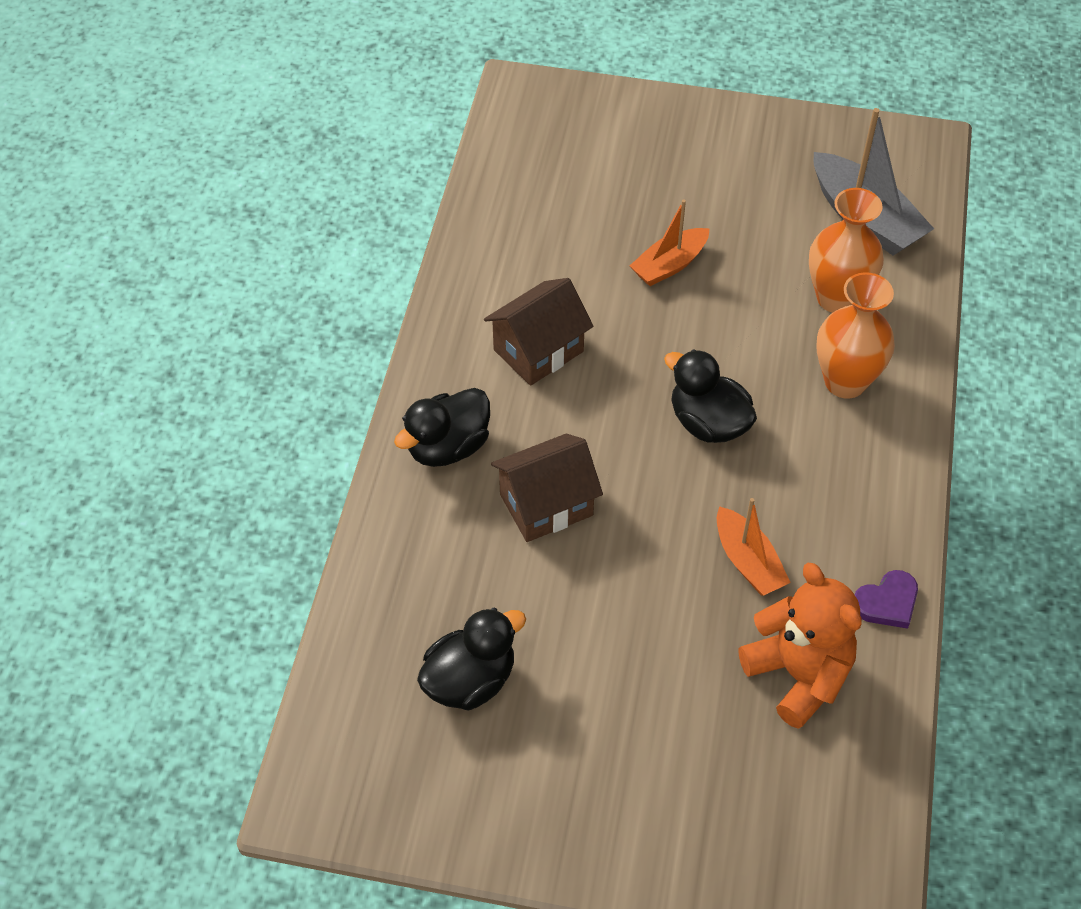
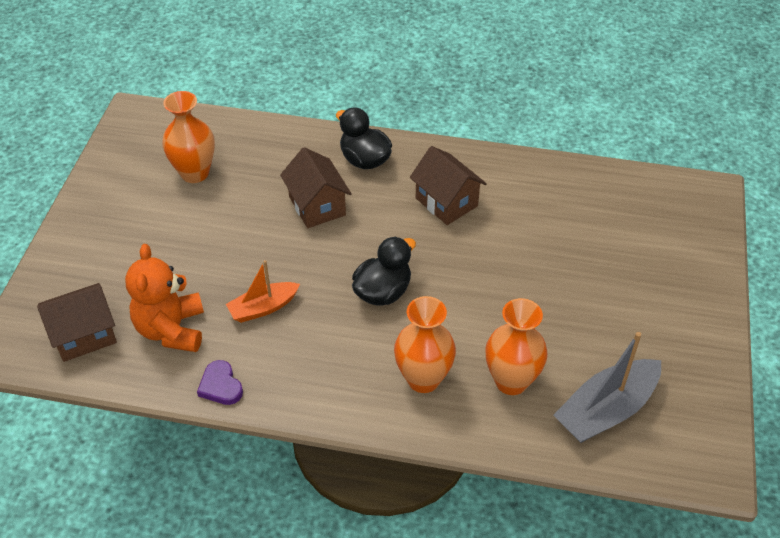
camera: 90 degrees right, 5 degrees down
(470, 681) = (194, 173): black duck -> orange vase
(669, 265) = (535, 276): orange boat -> none
(798, 675) = (171, 329): orange teddy bear -> orange teddy bear turned 120 degrees clockwise
(821, 794) = (84, 335): none -> brown house

